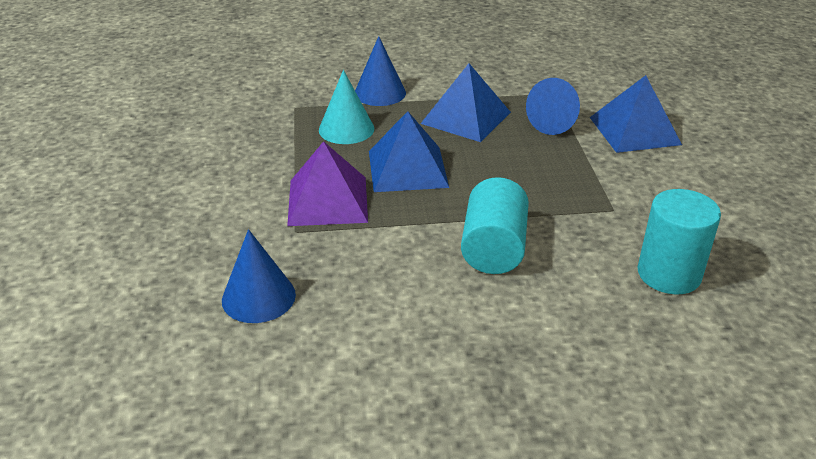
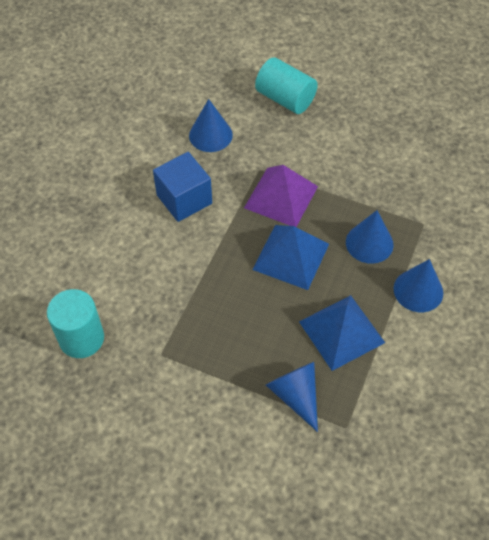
camera: 120 degrees right, 20 degrees up
(346, 129) = (369, 243): turquoise cone -> blue cone
(395, 276) = (184, 199): none -> blue cube
(493, 248) = (172, 259): turquoise cylinder -> turquoise cylinder (285, 99)
(634, 130) = (246, 449): blue pyramid -> none

